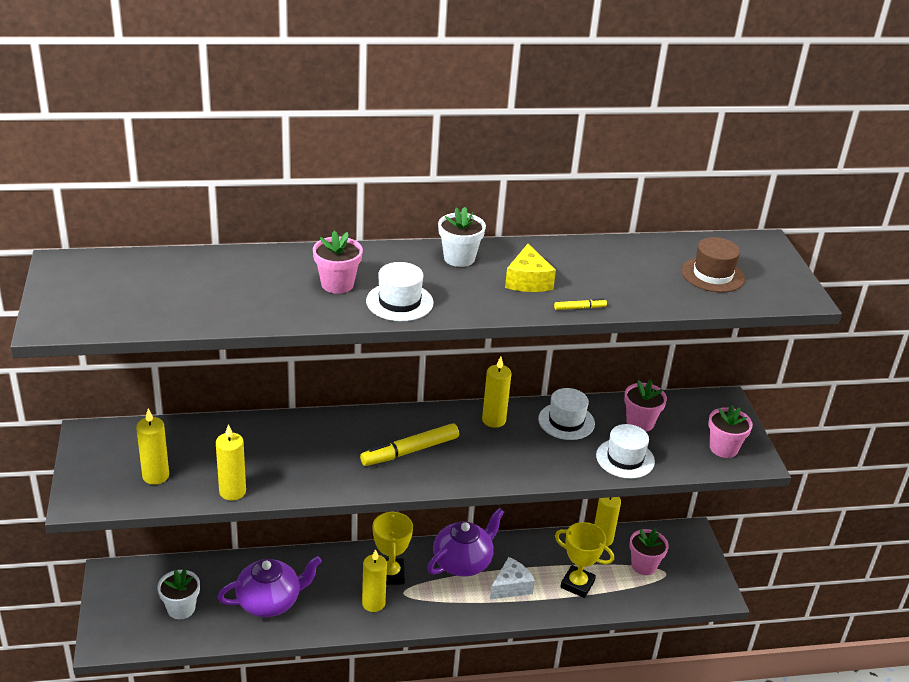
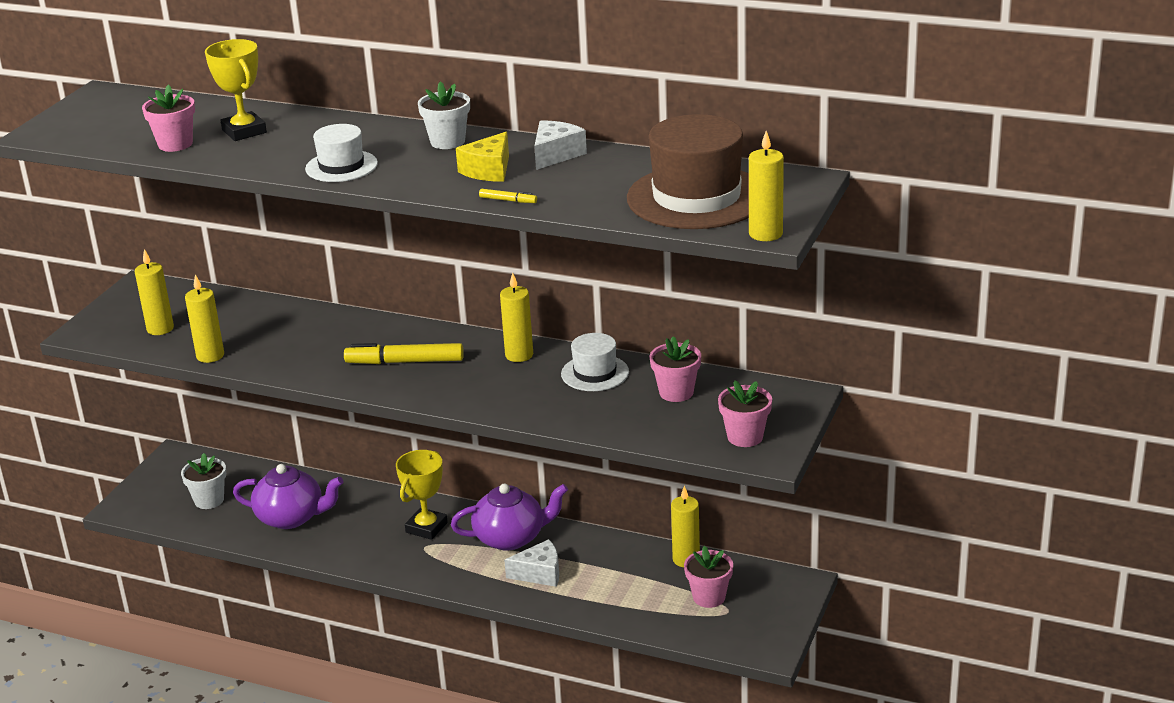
camera: 35 degrees right, 5 degrees down
(337, 284) = (305, 144): pink flower pot -> pink flower pot (175, 144)
(373, 603) = (386, 547): yellow candle -> yellow candle (765, 234)
(561, 254) = (555, 154): none -> white cheese
(577, 584) = (614, 592): yellow trophy -> yellow trophy (244, 131)
(625, 458) = (619, 419): white hat -> none
(712, 275) = (696, 197): brown hat -> brown hat, size x1.83

